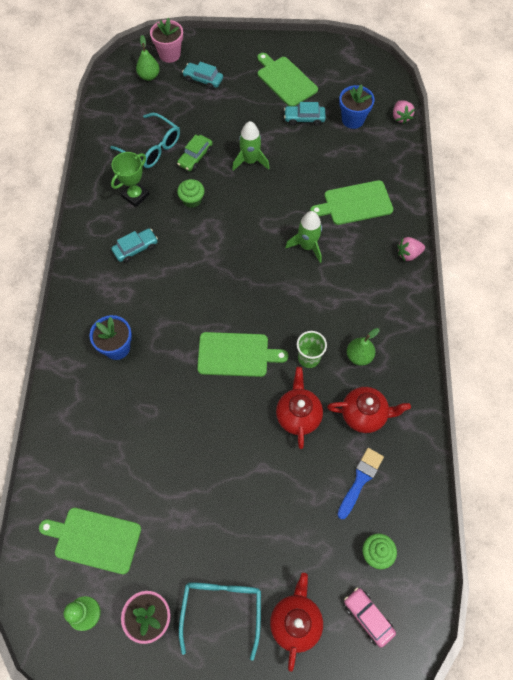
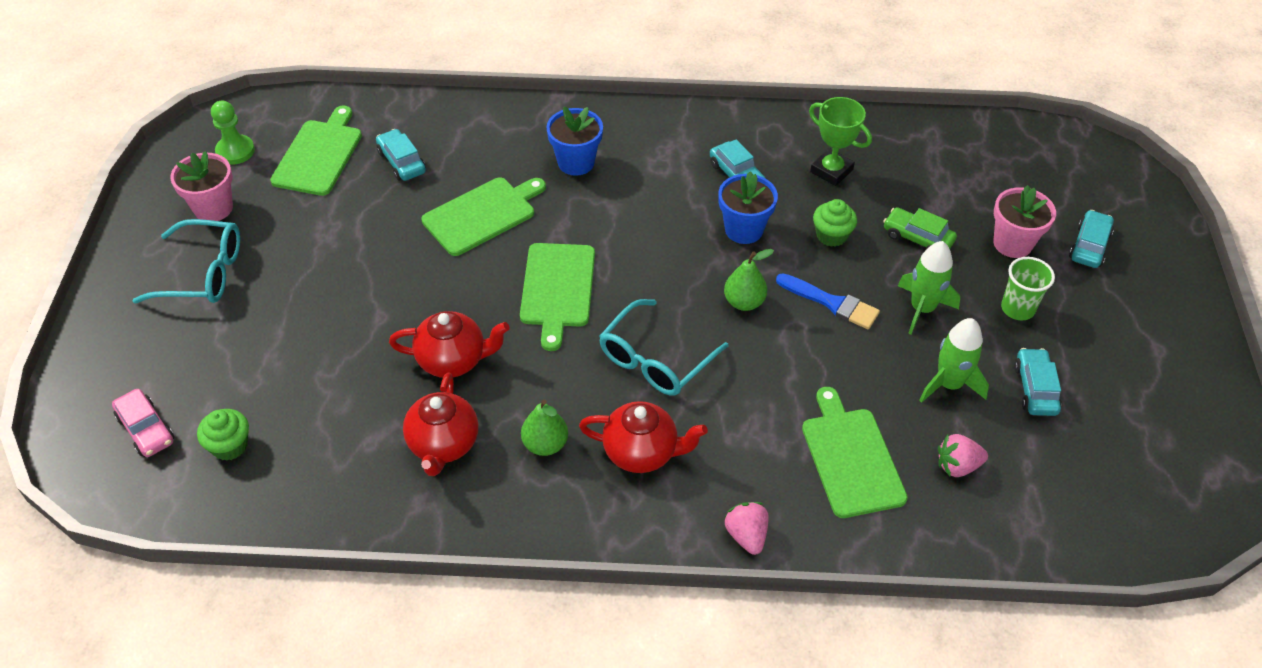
camera: 90 degrees right, 15 degrees down
(107, 472) = (401, 162): none -> turquoise car
(149, 76) = (1076, 178): green pear -> green pear (744, 302)
(152, 147) = (927, 186): turquoise glasses -> turquoise glasses (655, 360)
(169, 54) = (1134, 202): pink flower pot -> pink flower pot (1012, 243)
(285, 80) = (1122, 363): green cutting board -> green cutting board (482, 215)
(295, 621) = (166, 348): red teapot -> red teapot (642, 452)
(307, 246) = (754, 383): green rocket -> green rocket (949, 384)
(309, 358) = (546, 377): green cup -> green cup (1017, 308)
(353, 120) = (1051, 466): blue flower pot -> blue flower pot (744, 229)
(360, 480) = (340, 433): blue brush -> blue brush (832, 303)
(368, 617) = (146, 429): pink car -> pink car turned 90 degrees clockwise
(400, 117) = (1077, 552): pink strawberry -> pink strawberry (957, 466)

